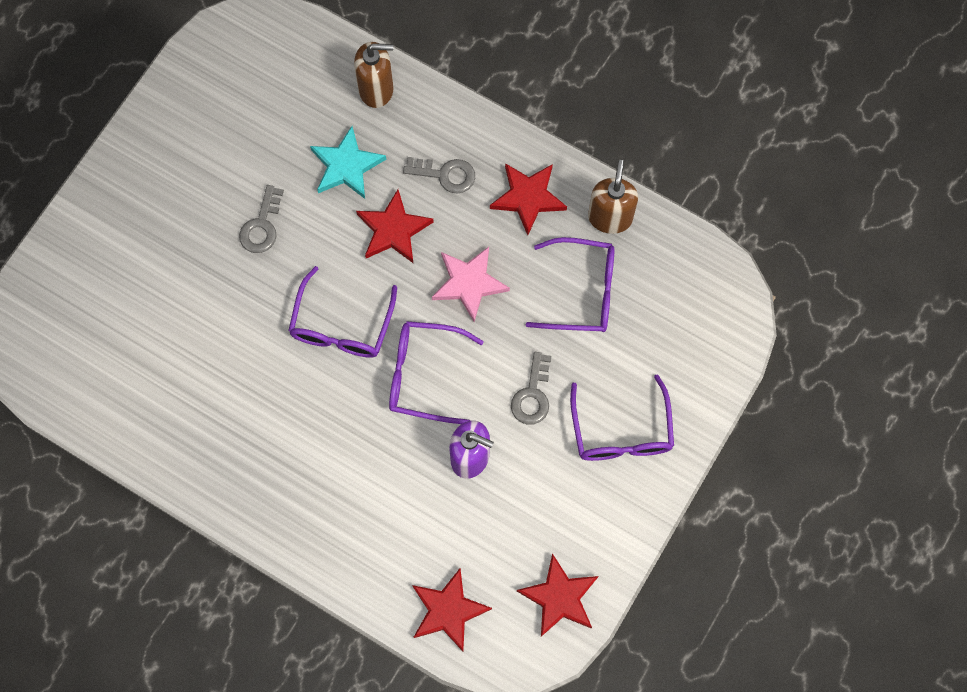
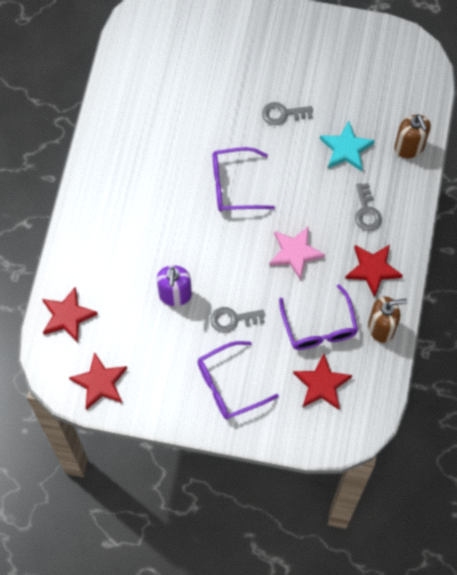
camera: 70 degrees right, 5 degrees down
(393, 230) = (313, 193): red star -> red star (322, 384)
(425, 375) = (220, 248): purple glasses -> none

